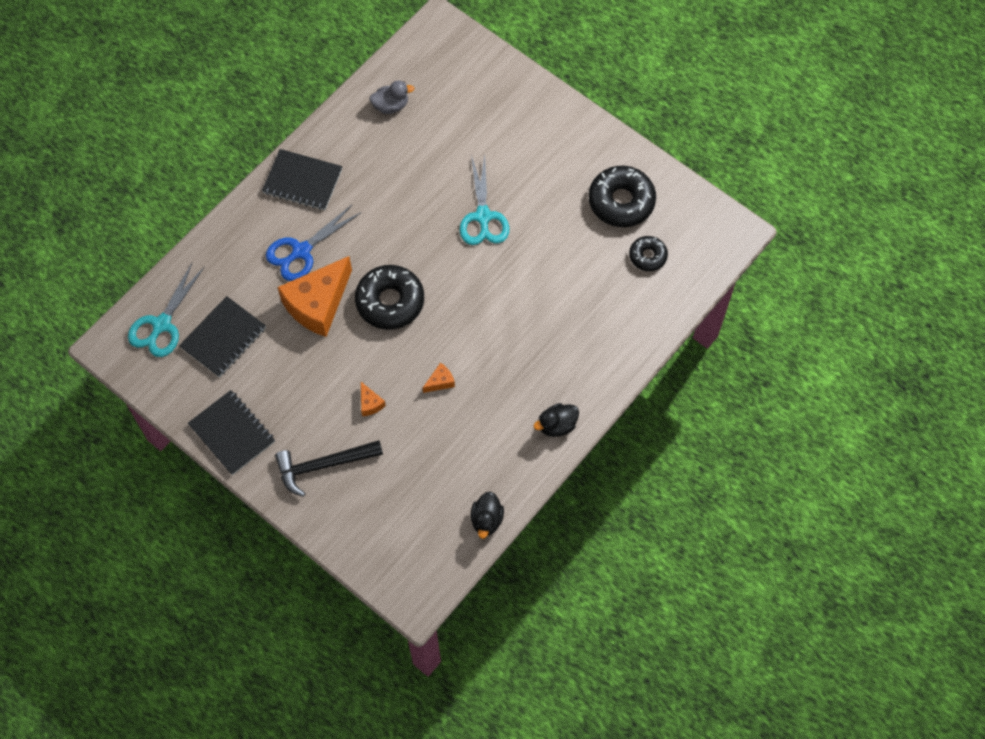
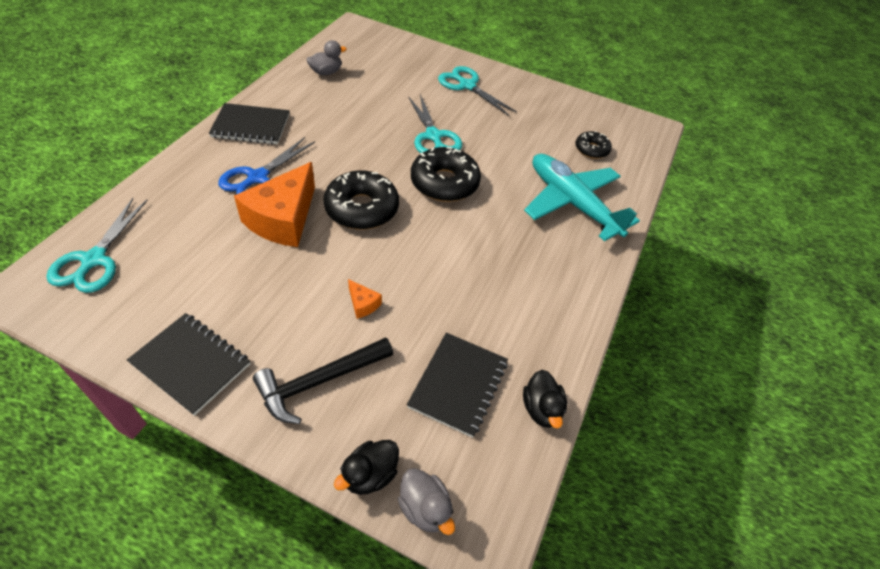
camera: 20 degrees left, 15 degrees down
(223, 338) = (174, 263): black notebook -> black notebook (458, 384)
(378, 572) = (425, 508): none -> grey duck
(440, 381) = (436, 271): orange cheese -> none
(543, 142) = (467, 85): none -> turquoise scissors
(557, 425) = (576, 294): black duck -> black duck (369, 475)
(596, 324) = (572, 203): none -> turquoise plane
(621, 202) = (550, 116): black donut -> black donut (444, 183)

